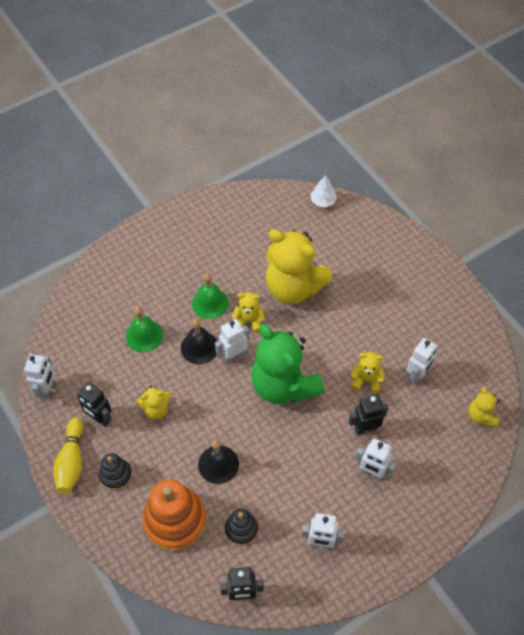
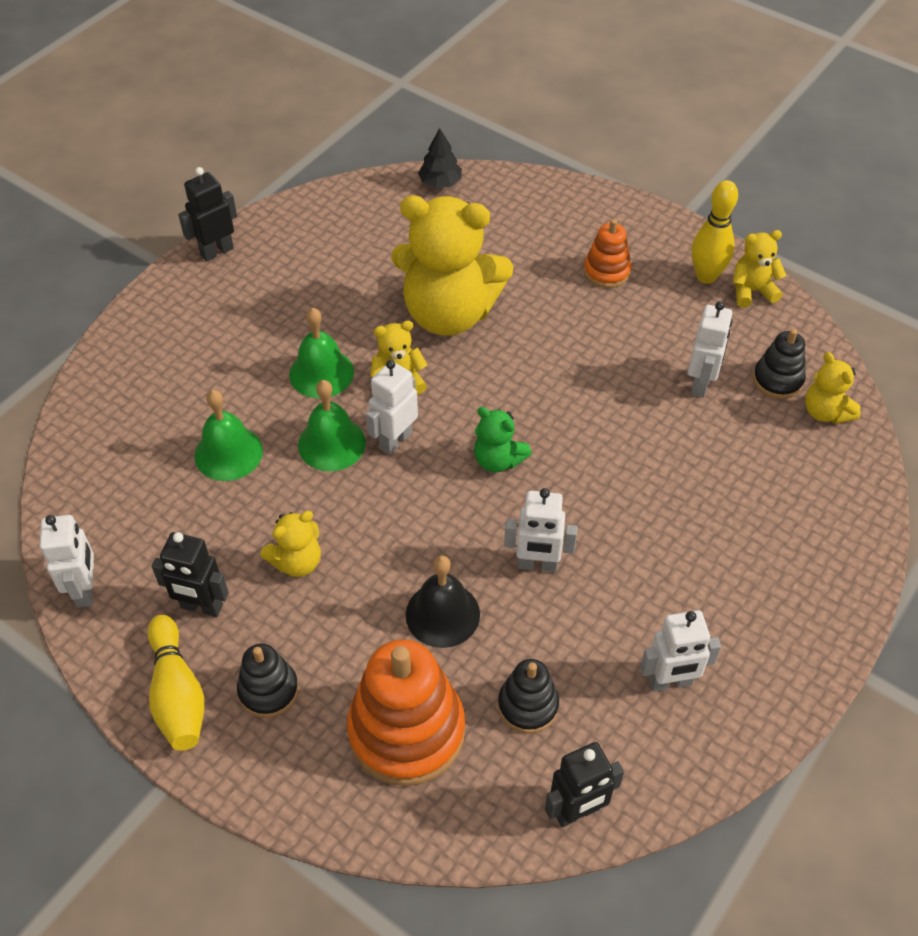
camera: 20 degrees left, 5 degrees down
(199, 347) = (331, 443): black bell -> green bell
(283, 385) = (498, 460): green teddy bear -> green teddy bear, size x0.46
(323, 201) = (440, 183): white tree -> black tree
(365, 428) = (658, 484): black robot -> black robot (216, 251)
(366, 380) = (626, 413): yellow teddy bear -> yellow teddy bear (752, 291)
(372, 472) = (700, 546): white robot -> white robot (537, 565)
(394, 287) = (606, 271): none -> orange stacking toy
(451, 308) = (706, 276): none -> yellow bowling pin
(462, 387) = (777, 380): none -> black stacking toy

